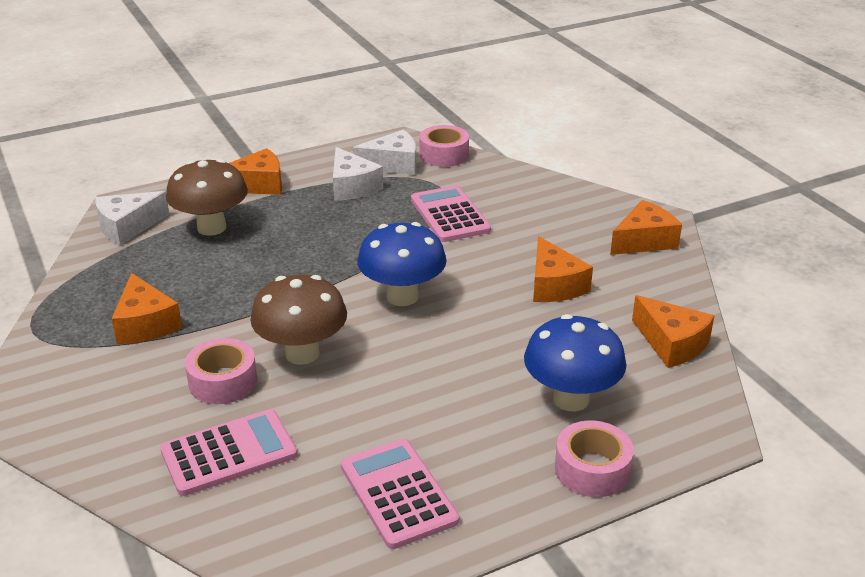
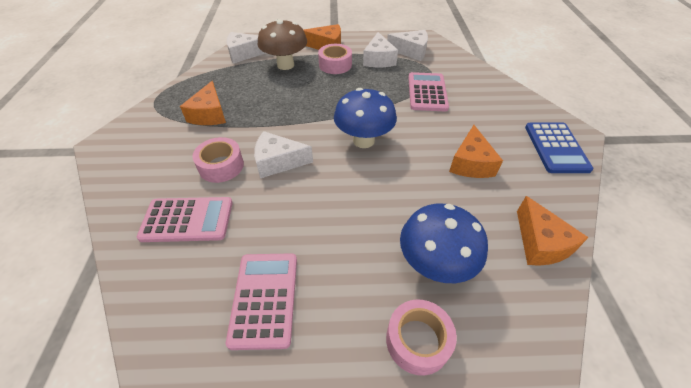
camera: 25 degrees right, 15 degrees up
(302, 353) = (278, 162): brown mushroom -> white cheese
(444, 155) = (446, 52): pink tape -> pink tape (335, 65)
(644, 241) = (556, 148): orange cheese -> blue calculator

